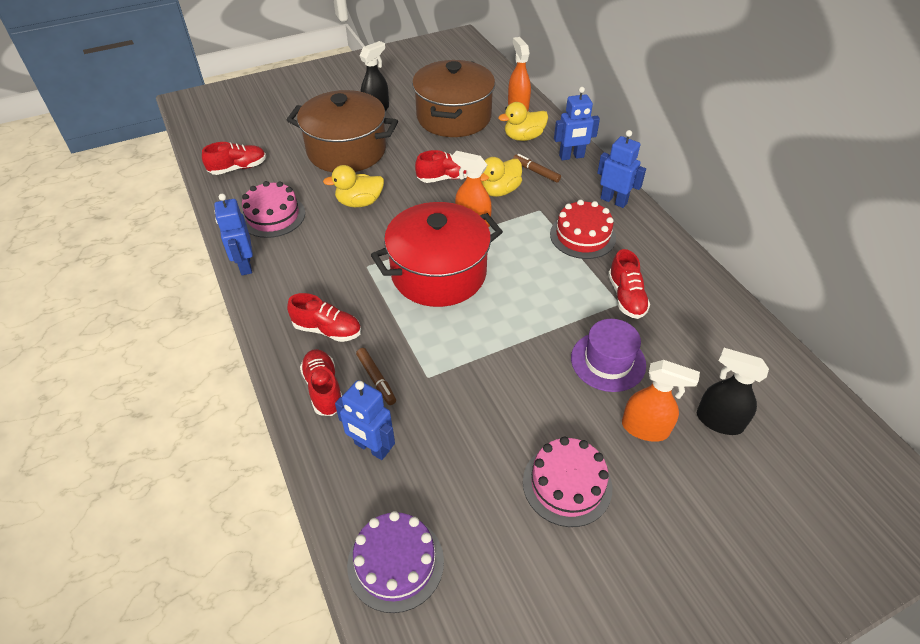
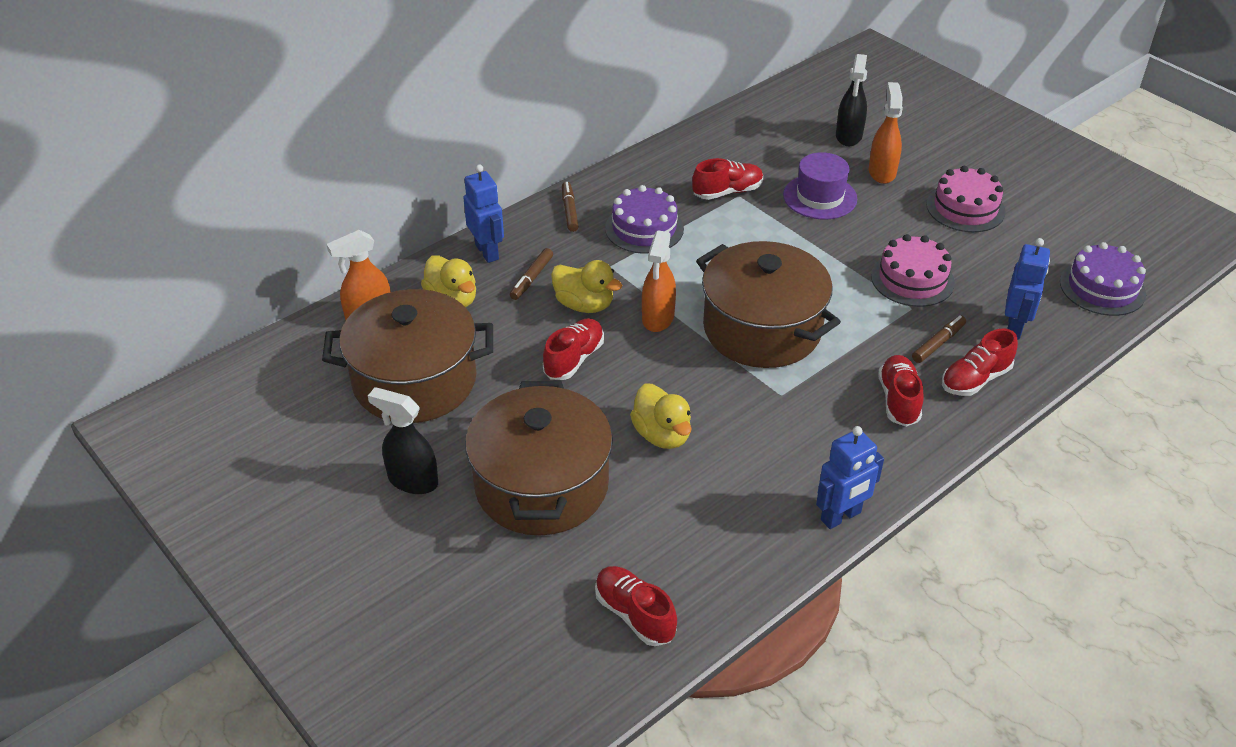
camera: 105 degrees left, 5 degrees down
(273, 216) = (731, 523): pink cake -> pink cake (912, 279)
(438, 273) = (762, 329): red pot -> brown pot
(446, 178) = (574, 359): red shoe -> red shoe turned 60 degrees clockwise
(582, 236) = (644, 228): red cake -> purple cake
(613, 201) = (569, 211): blue robot -> brown marker

